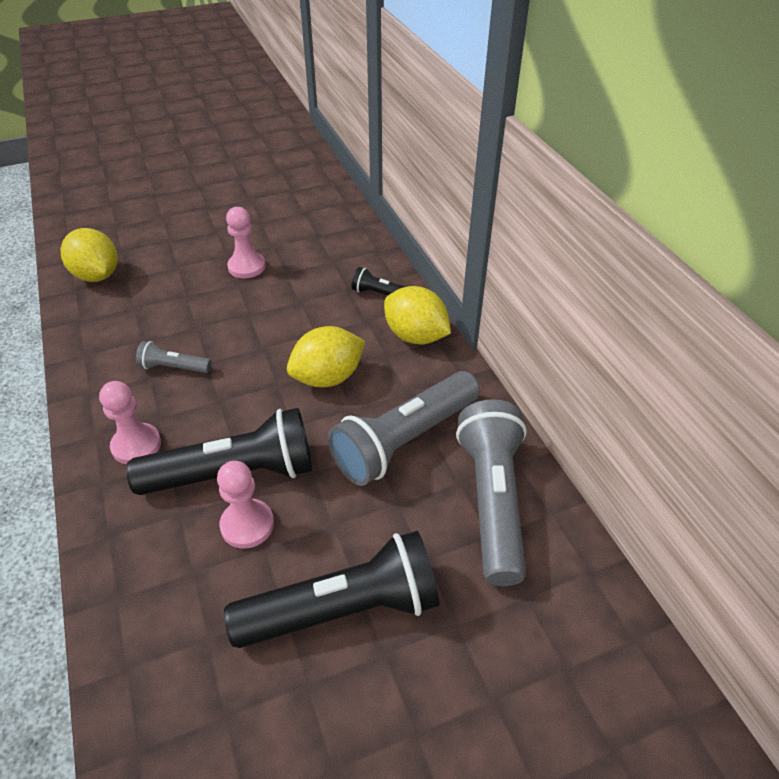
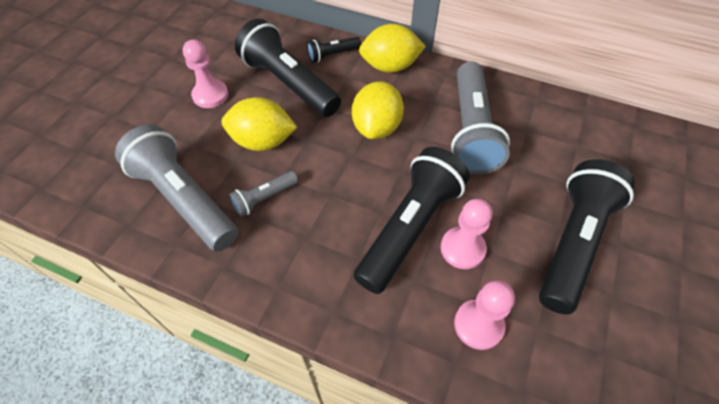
camera: 45 degrees left, 10 degrees up
(97, 275) = (87, 182): yellow lemon -> yellow lemon (263, 142)
(136, 445) = (320, 268): pink pawn -> pink pawn (478, 325)
(313, 295) = (289, 84): none -> black flashlight
(492, 500) = (553, 126): grey flashlight -> grey flashlight (184, 199)

